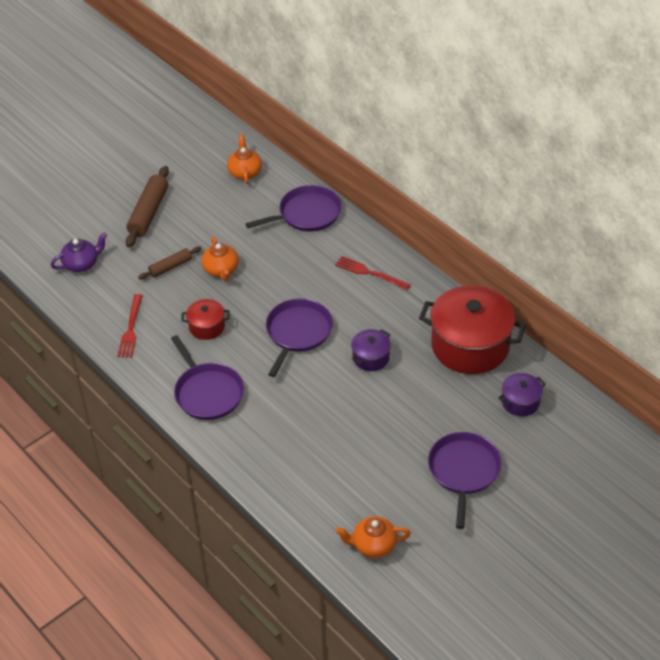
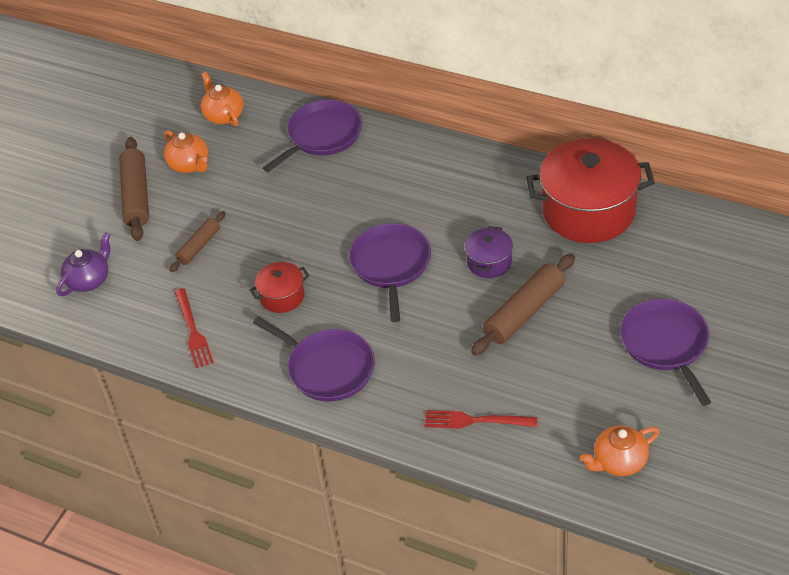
camera: 20 degrees left, 0 degrees up
(221, 270) = (260, 229): orange teapot -> orange teapot (189, 164)
(369, 273) = (431, 174): red fork -> red fork (474, 421)
(373, 405) = (524, 312): none -> brown rolling pin
(520, 402) = (679, 249): purple pot -> none

